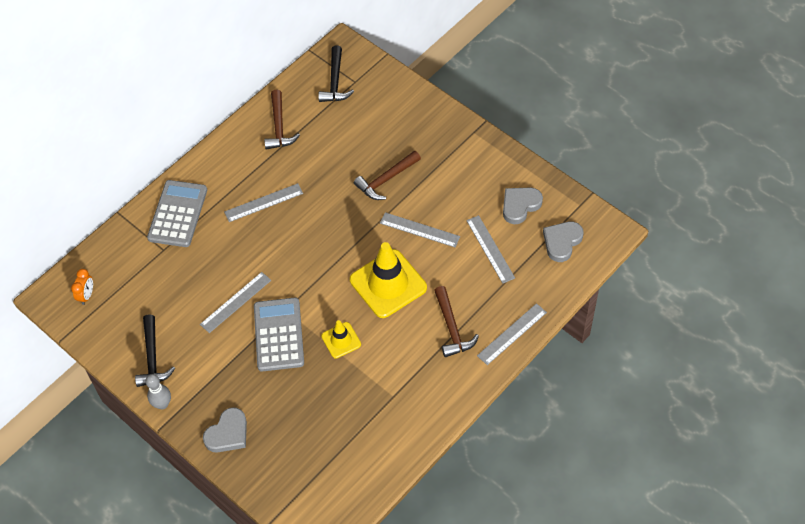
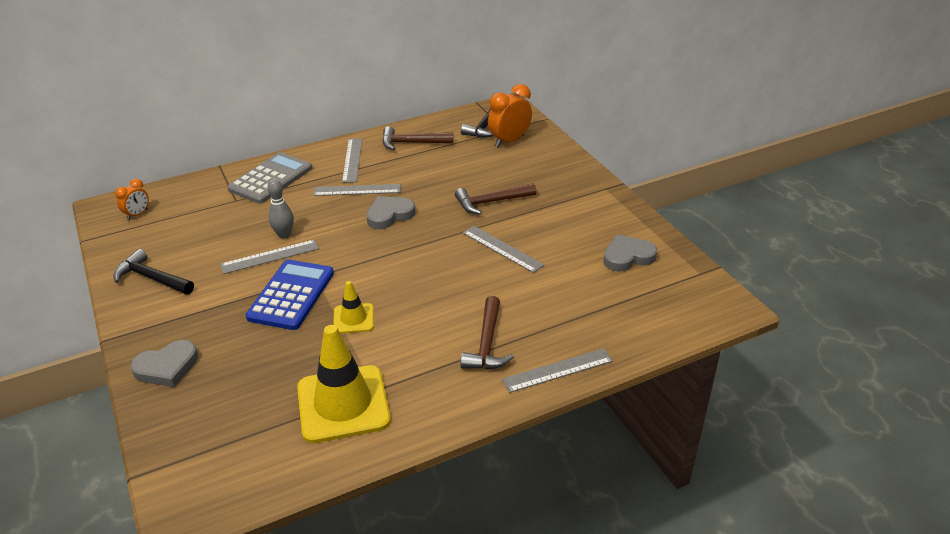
camera: 20 degrees right, 20 degrees down
(152, 358) = (151, 278): black hammer -> black hammer turned 105 degrees clockwise
(162, 404) = (125, 320): grey bowling pin -> grey bowling pin (284, 235)
(279, 127) = (412, 143): brown hammer -> brown hammer turned 75 degrees clockwise
(279, 335) = (291, 295): grey calculator -> blue calculator
(366, 97) = (509, 141): none -> orange clock
(388, 284) = (439, 284): yellow traffic cone -> yellow traffic cone (343, 404)
(490, 249) = (573, 284): grey ruler -> grey ruler (352, 160)
(562, 242) = (663, 300): grey heart -> grey heart (389, 215)

